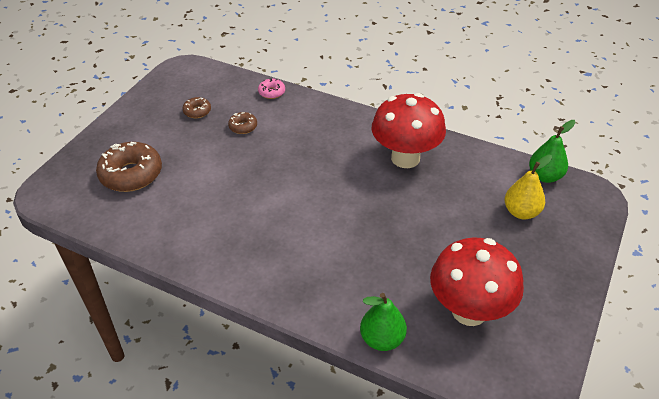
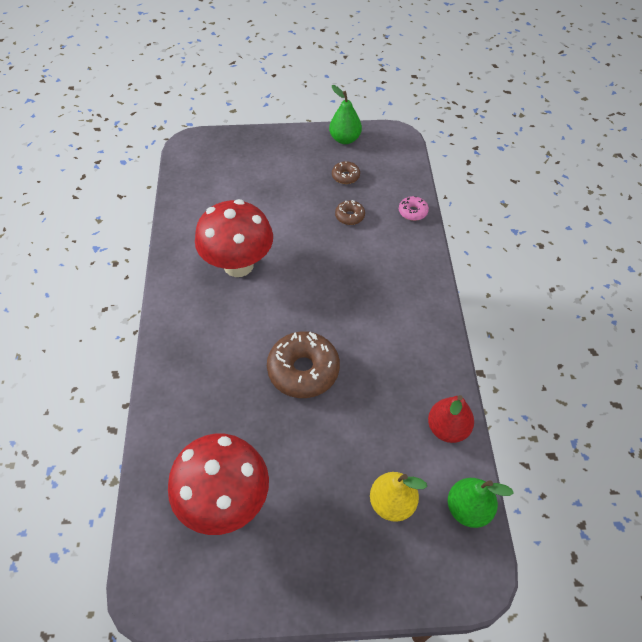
camera: 60 degrees right, 10 degrees up
(131, 174) = (242, 178): brown donut -> brown donut (303, 370)
(382, 339) = (157, 440): green pear -> green pear (345, 139)
(405, 158) = (400, 360): red mushroom -> red mushroom (238, 265)
(478, 159) = (447, 428): none -> red pear

